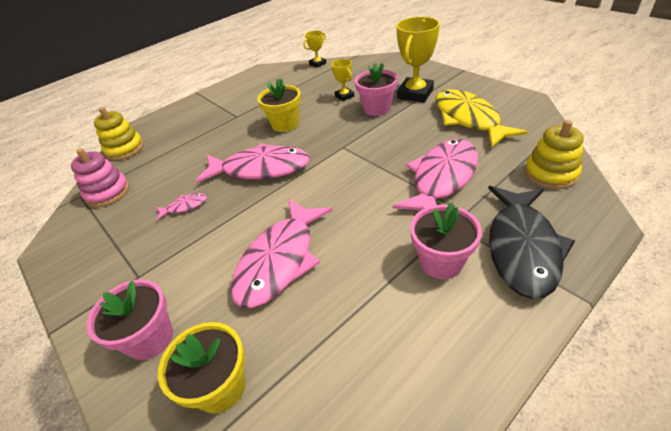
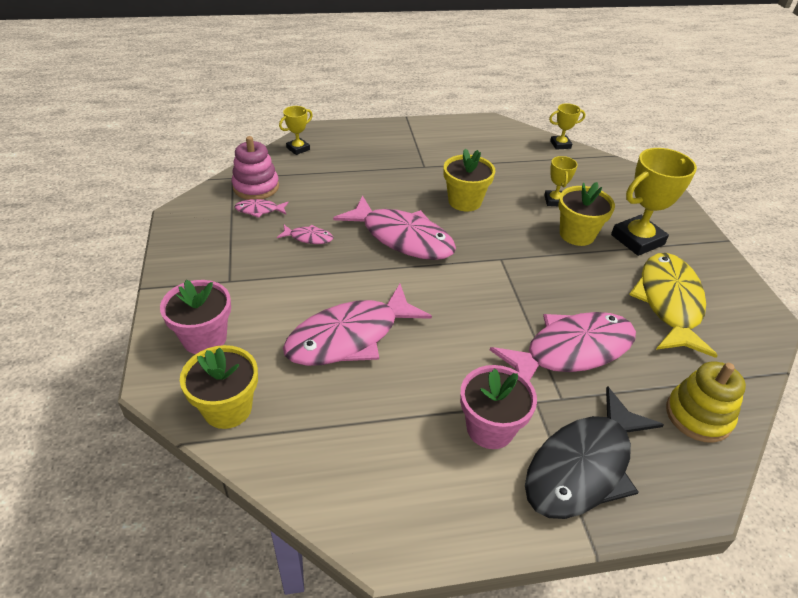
camera: 25 degrees right, 0 degrees up
(124, 149) = (298, 149): yellow stacking toy -> yellow trophy
(124, 208) = (259, 210): none -> pink fish
(377, 108) = (577, 234): pink flower pot -> yellow flower pot

